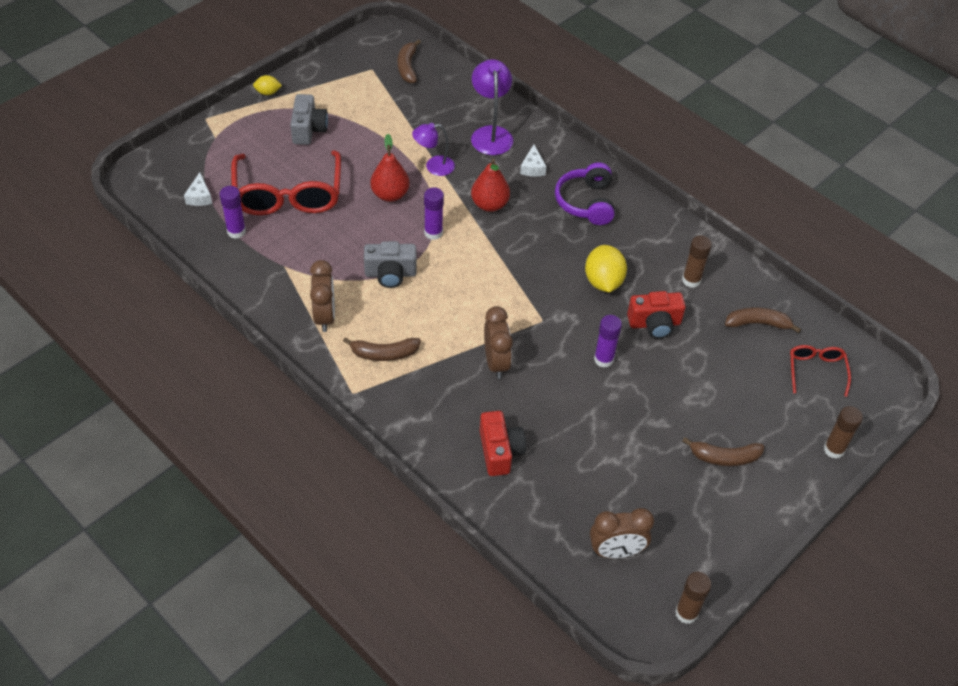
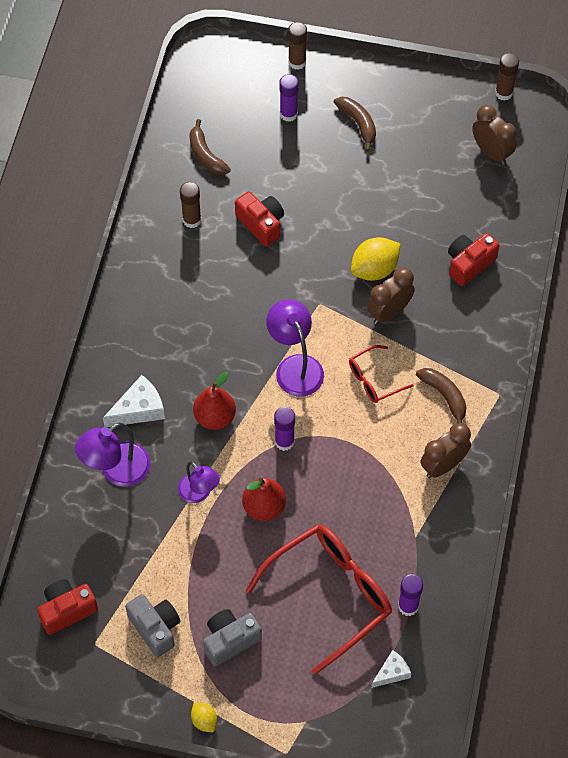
camera: 120 degrees left, 10 degrees up
(390, 274) = (358, 446): grey camera -> grey camera (155, 628)
(407, 67) = (67, 610): brown banana -> red camera
(494, 273) = (295, 366): none -> purple lamp
(532, 167) = (139, 409): white cheese -> white cheese, size x1.59
(586, 202) = (154, 342): purple headphones -> none
(603, 281) = (242, 282): yellow lemon -> yellow lemon (374, 269)
(603, 359) = (326, 241): purple glue stick -> purple glue stick (288, 114)
(816, 370) = (227, 100): red glasses -> red glasses (374, 380)

